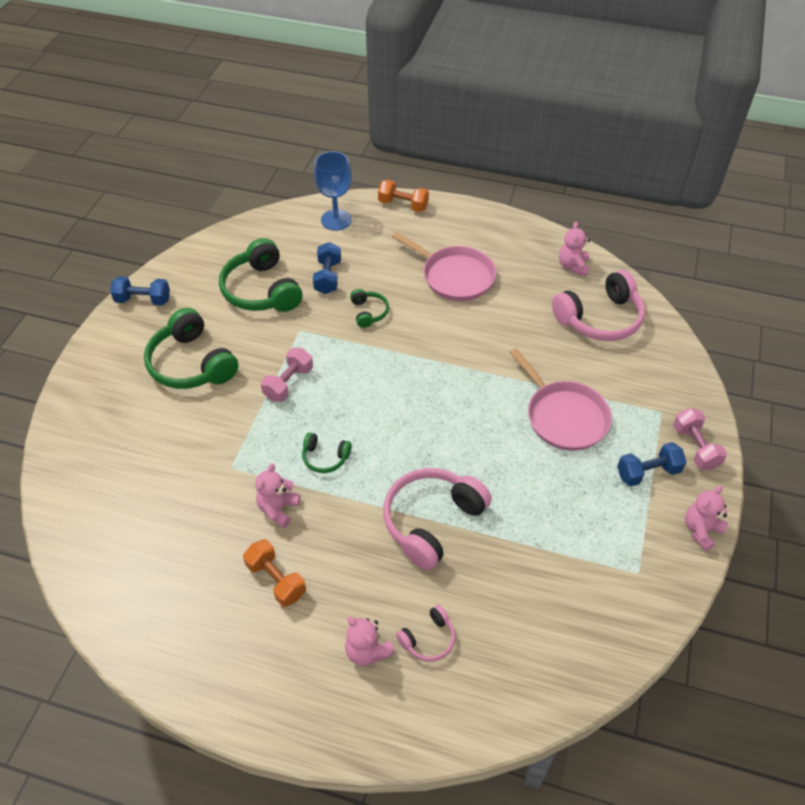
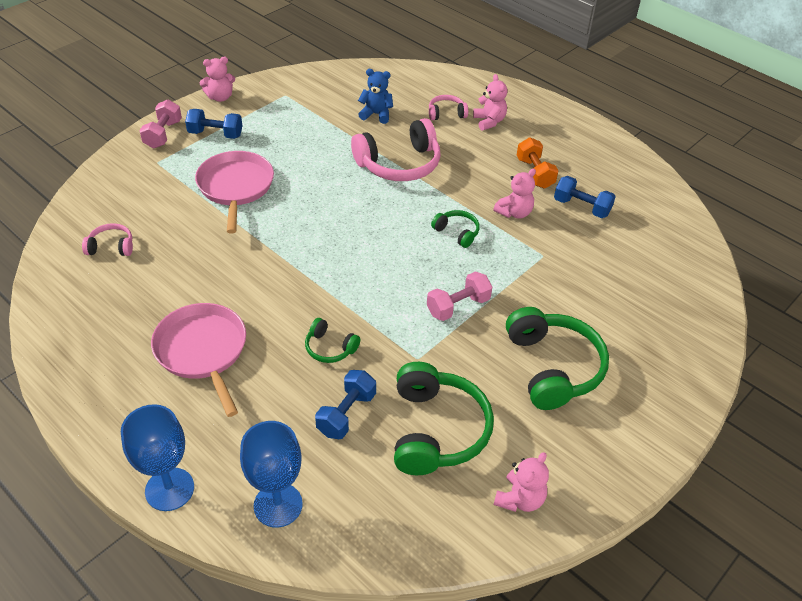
camera: 155 degrees left, 5 degrees down
(143, 300) = (593, 481): blue dumbbell -> blue dumbbell (581, 207)
(368, 312) = (330, 348): green headphones -> green headphones turned 75 degrees counterclockwise
(403, 205) = (169, 489): orange dumbbell -> blue goblet
(509, 592) = (376, 114): none -> blue teddy bear
(573, 266) = (69, 308): pink teddy bear -> pink teddy bear (520, 499)
(600, 318) = (111, 247): pink headphones -> pink headphones, size x0.49

